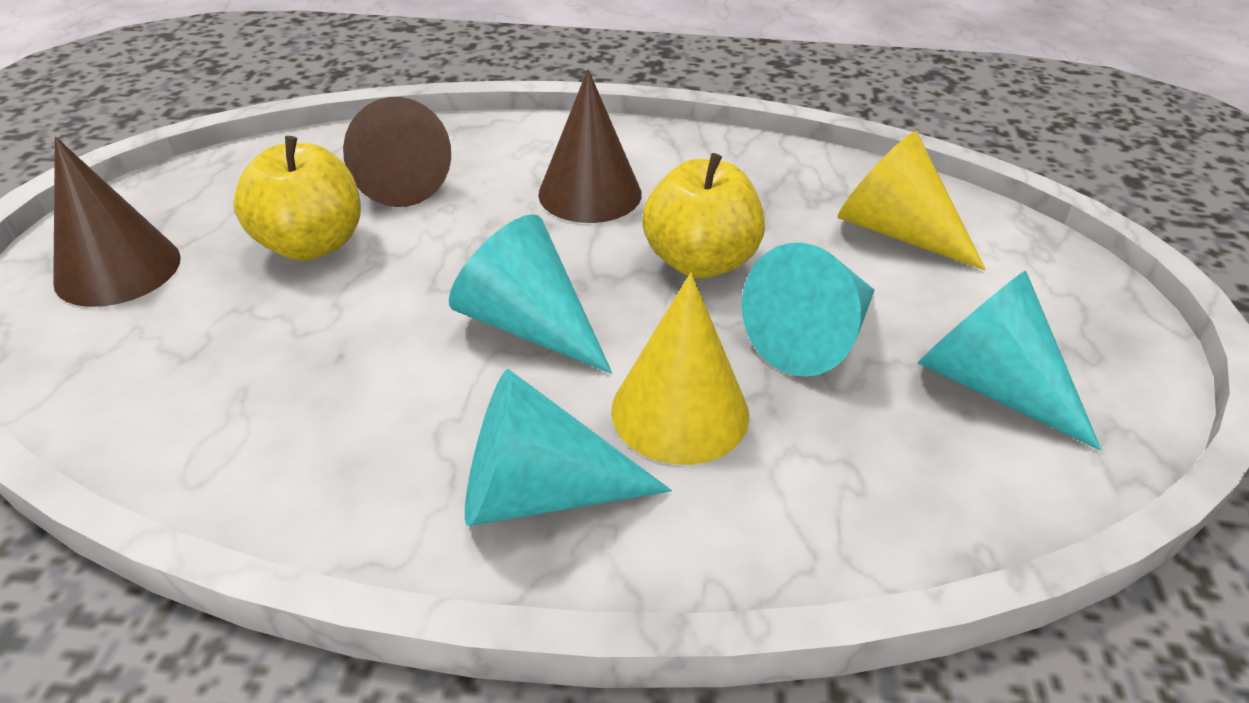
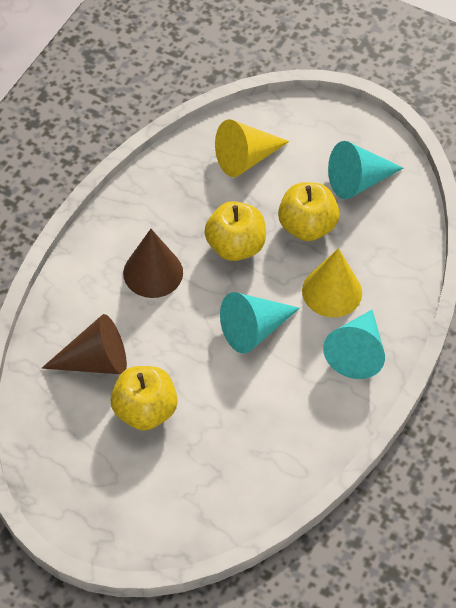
camera: 70 degrees left, 15 degrees up
(118, 269) = (128, 504): brown cone -> none
(813, 337) = (307, 226): turquoise cone -> yellow apple

